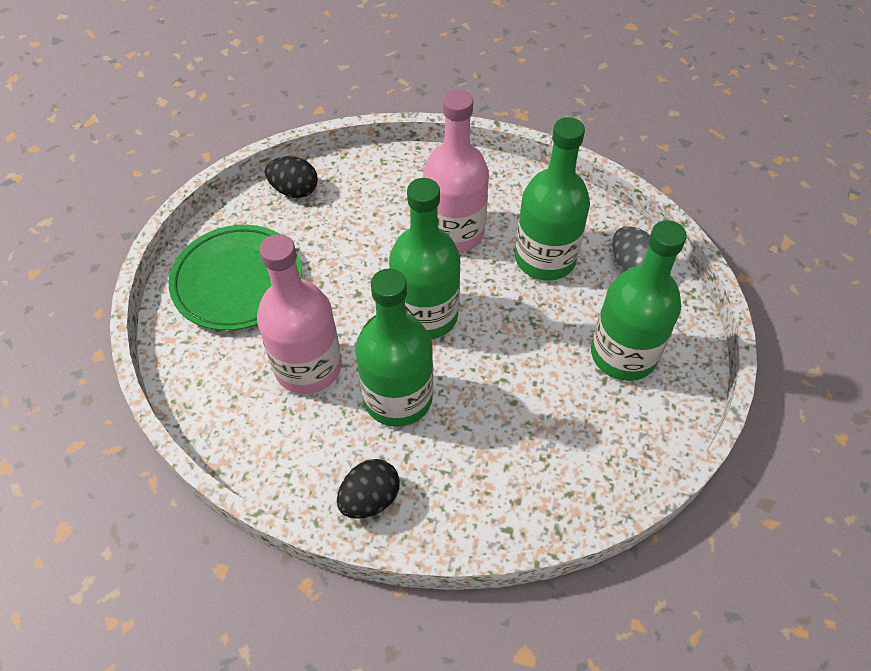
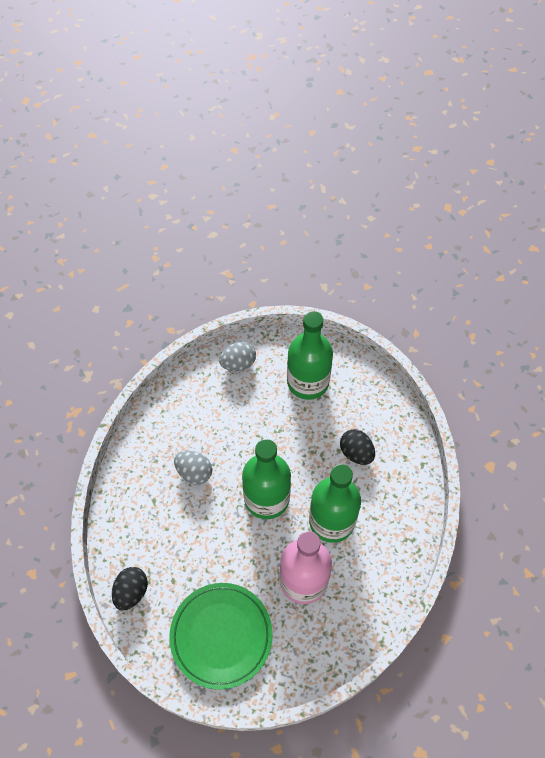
camera: 85 degrees left, 5 degrees up
(370, 499) = (402, 542): black egg -> black egg (356, 453)
(454, 232) = (194, 472): pink bottle -> grey egg
(545, 258) = (226, 415): green bottle -> none

